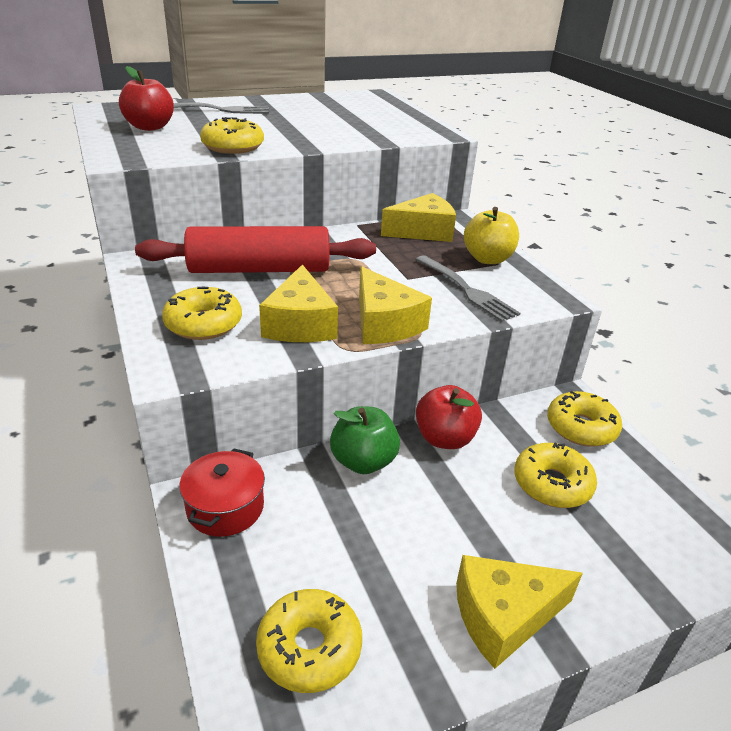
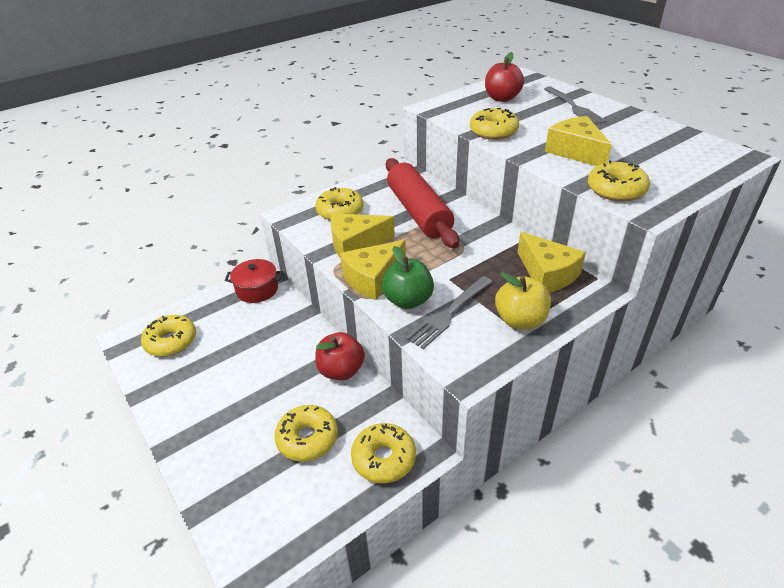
camera: 80 degrees right, 5 degrees up
(363, 461) = (306, 334): green apple -> green apple (408, 300)
(401, 134) = (616, 190): none -> yellow donut
(504, 616) = (189, 417): yellow cheese -> yellow cheese (575, 152)

